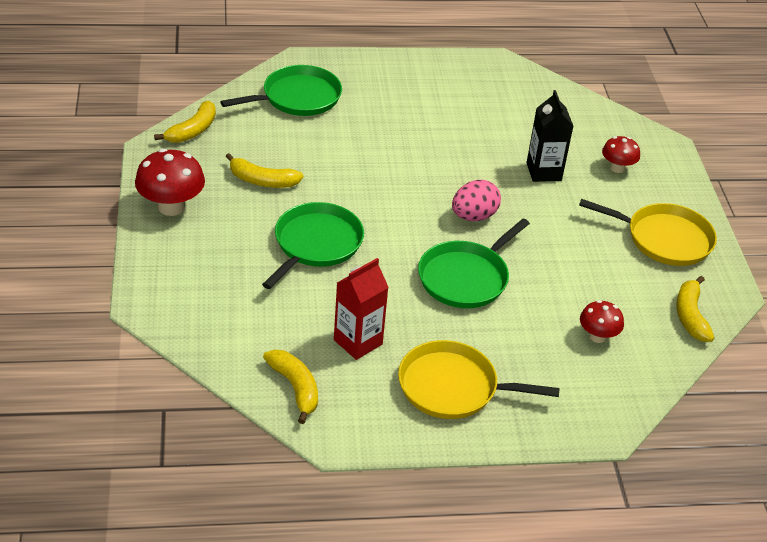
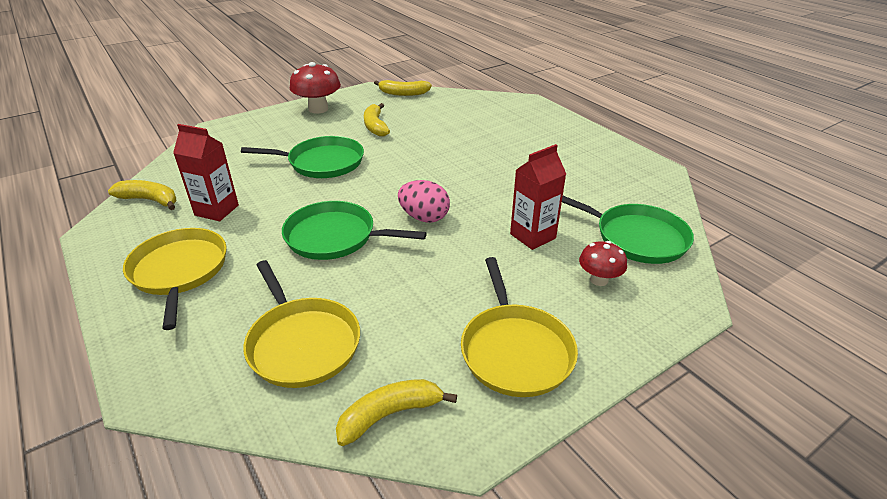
camera: 65 degrees right, 5 degrees down
(295, 388) = (150, 200): yellow banana -> yellow banana turned 105 degrees counterclockwise
(297, 97) = (484, 111): green pan -> green pan (636, 237)
(543, 172) = (532, 236): black carton -> red carton
(597, 336) = (302, 343): red mushroom -> yellow pan

